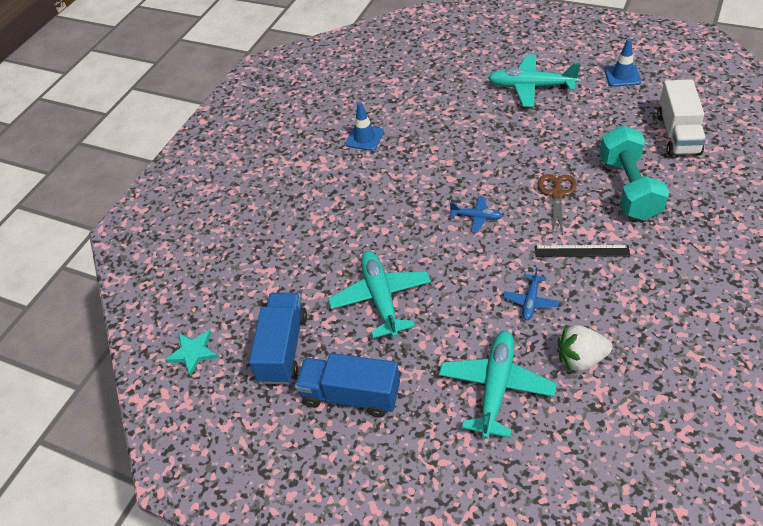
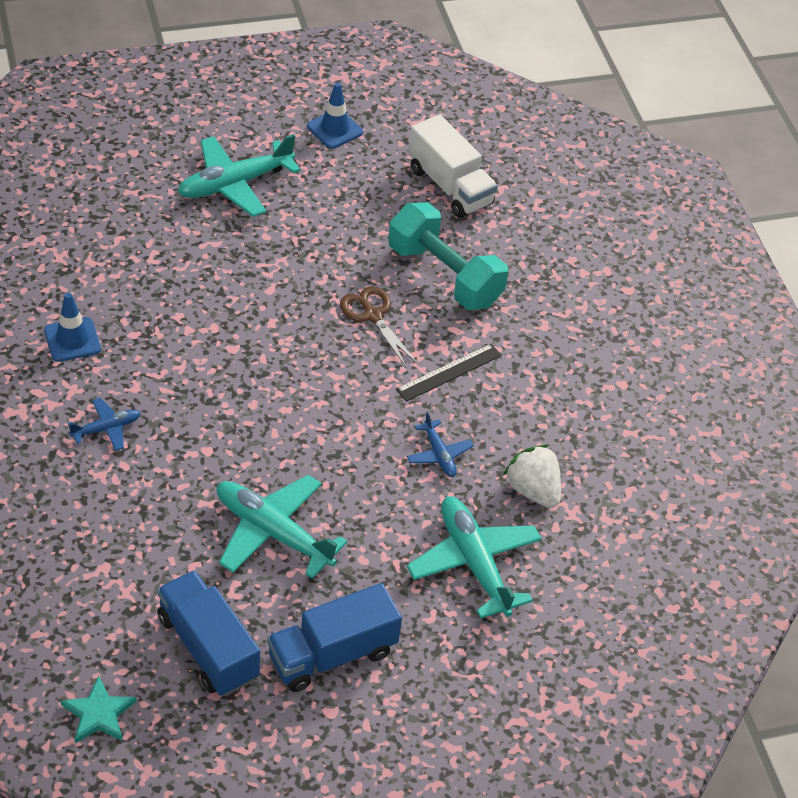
camera: 50 degrees left, 0 degrees up
(477, 217) = (304, 384): blue plane -> blue plane (106, 429)
(581, 359) = (533, 490): white strawberry -> white strawberry turned 105 degrees clockwise

